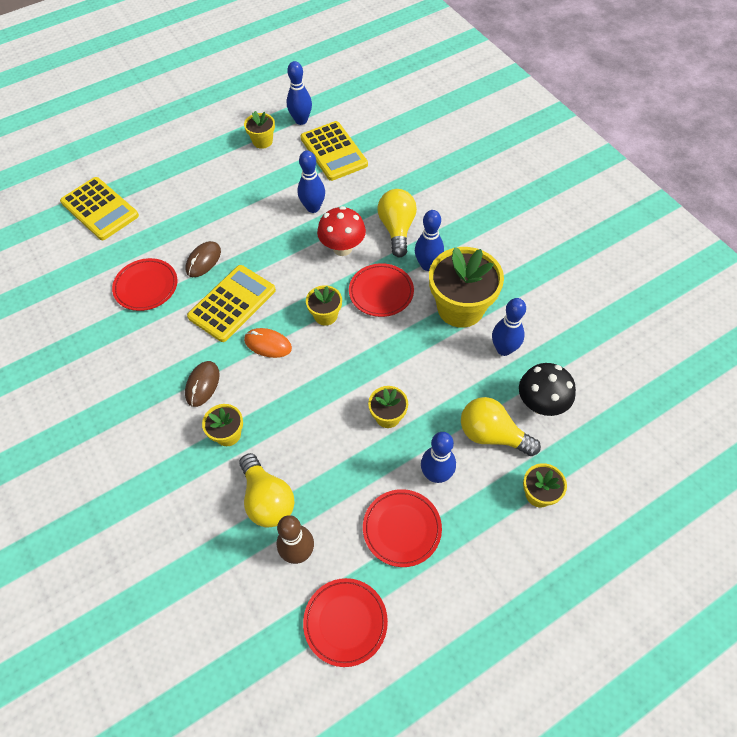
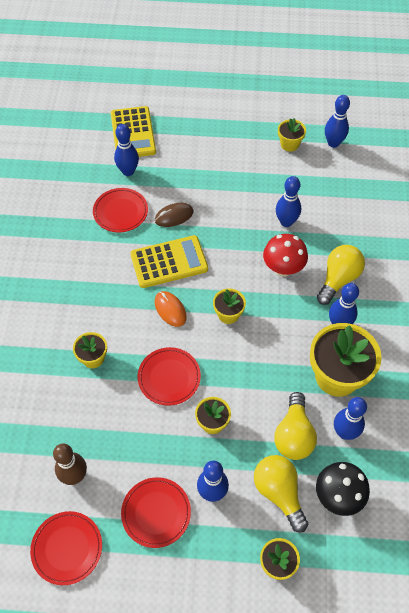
camera: 35 degrees right, 0 degrees up
(123, 246) = (128, 171): none -> blue bowling pin
(202, 384) = (104, 310): brown mouse -> none
(267, 499) = (83, 424): yellow light bulb -> yellow light bulb (293, 435)
(334, 151) = (339, 184): yellow calculator -> none
(381, 292) = (284, 323): red plate -> red plate (169, 377)

